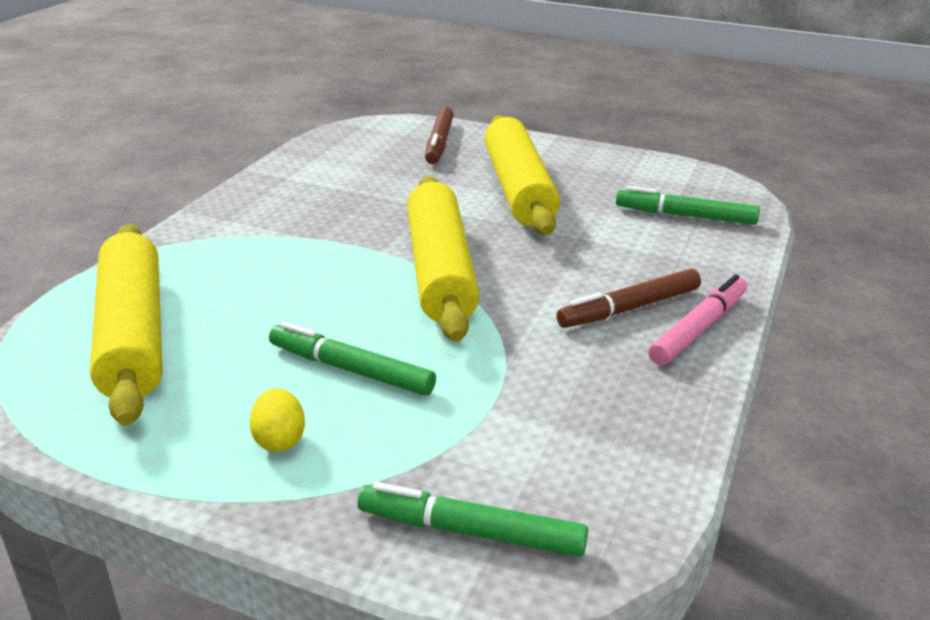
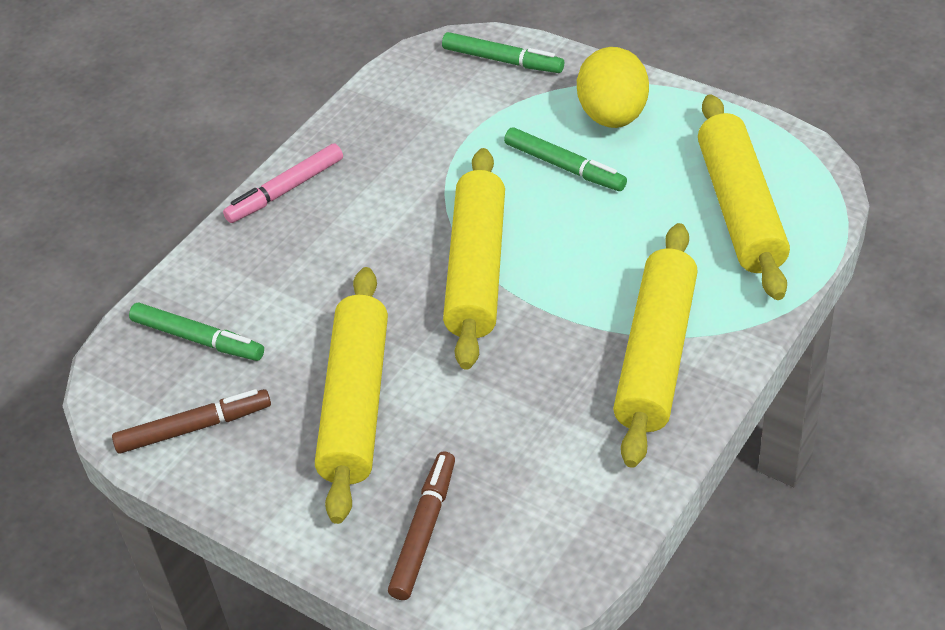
camera: 165 degrees left, 15 degrees up
(259, 223) = (656, 355): none -> yellow rolling pin
(279, 440) = (613, 116): yellow egg -> yellow egg, size x2.04
(629, 308) = (328, 214): brown marker -> brown marker (194, 428)

